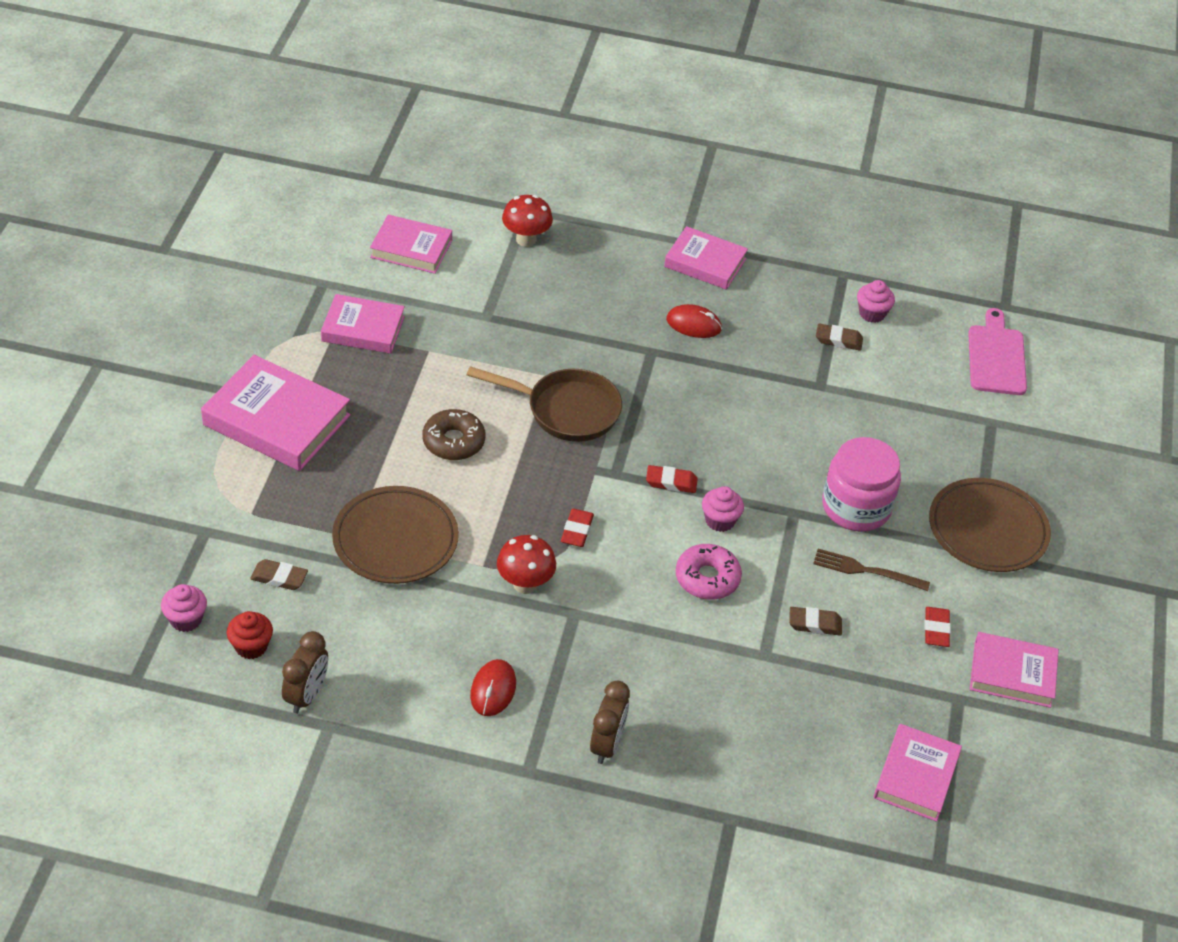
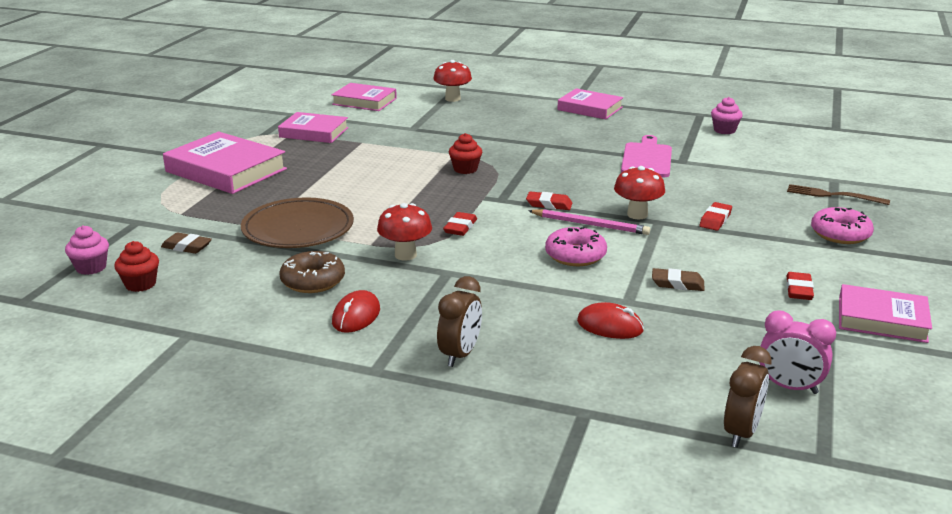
camera: 10 degrees right, 20 degrees down
(306, 695) = (176, 314): brown clock -> brown clock (741, 432)
(453, 441) = (367, 182): brown donut -> brown donut (313, 281)
(566, 410) = (465, 169): brown pan -> red cupcake
(693, 324) = (578, 133): red mouse -> red mouse (610, 326)
(720, 520) = (590, 224): pink cupcake -> pink pencil
(770, 499) = (637, 214): none -> red mushroom
(838, 340) = (697, 141): brown eraser -> none
(856, 507) = (715, 220): pink jar -> red eraser
(865, 570) = (725, 254): brown fork -> brown fork (832, 195)
(916, 776) = (789, 387): pink book -> pink clock
(987, 530) = (840, 234): brown plate -> pink donut
(996, 357) = (832, 150): pink cutting board -> pink cutting board (647, 159)

